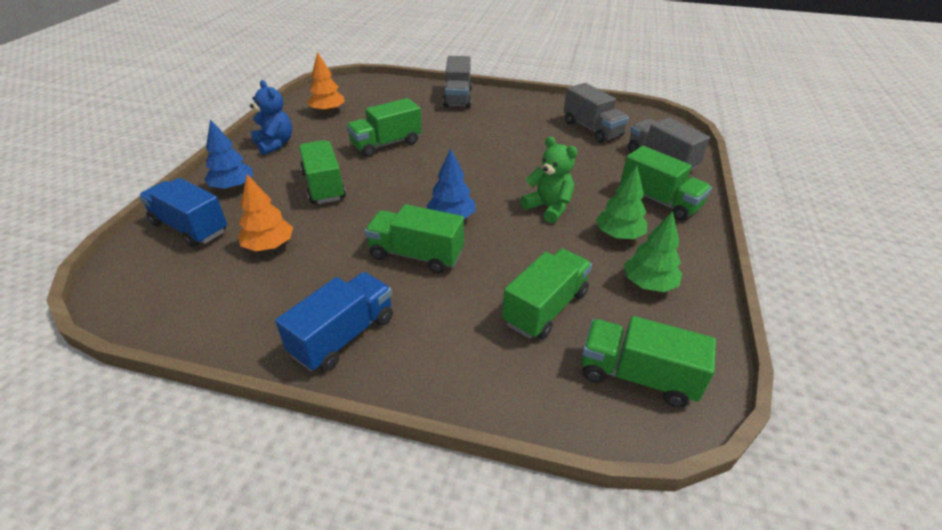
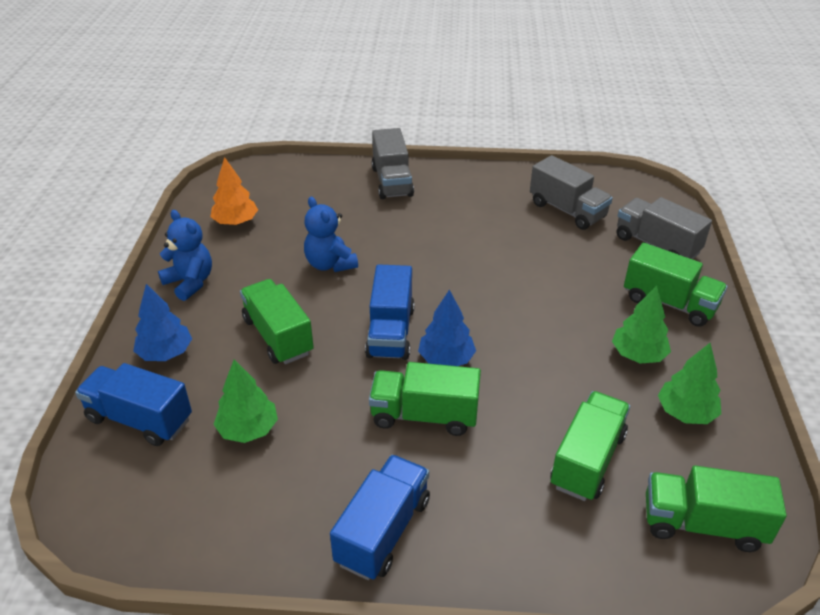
camera: 10 degrees left, 0 degrees up
(269, 246) = (248, 429): orange tree -> green tree
(386, 144) = (330, 264): green truck -> blue teddy bear
(414, 194) = (390, 332): none -> blue truck
(548, 207) = (551, 329): green teddy bear -> none

